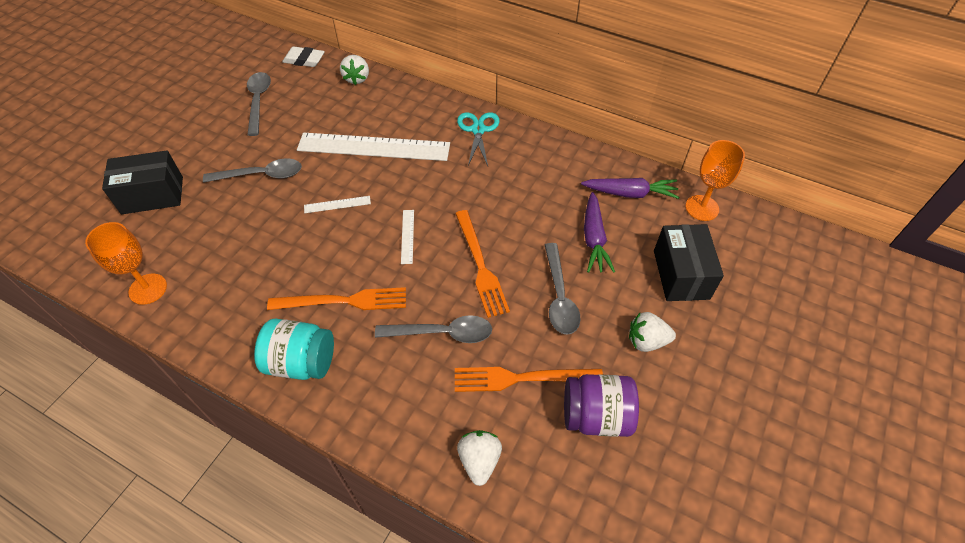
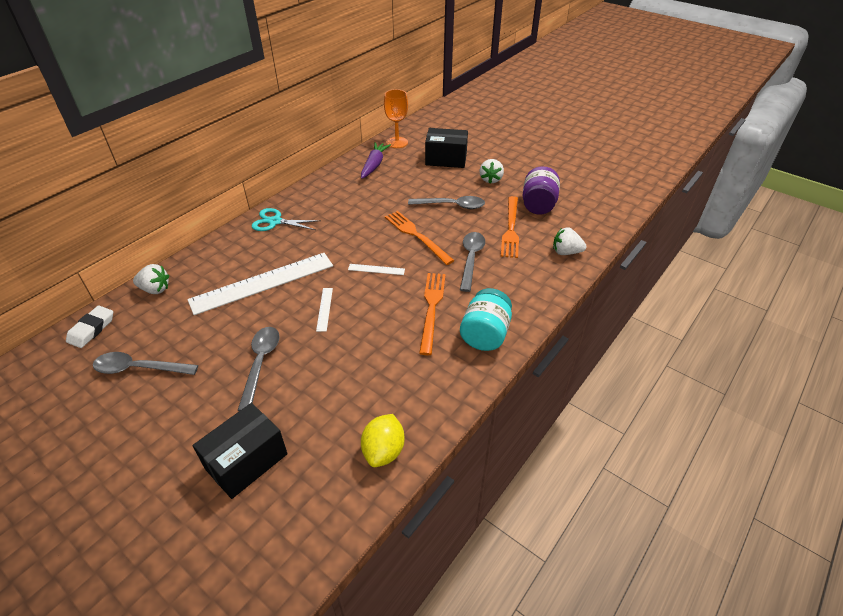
camera: 80 degrees left, 10 degrees down
(148, 289) = (383, 451): orange goblet -> yellow lemon
(152, 195) = (246, 461): black box -> black box turned 45 degrees clockwise
(374, 147) = (262, 282): white ruler -> white ruler turned 45 degrees clockwise
(480, 265) = (416, 236): orange fork -> orange fork turned 120 degrees counterclockwise
(594, 238) = (408, 185): purple carrot -> none

